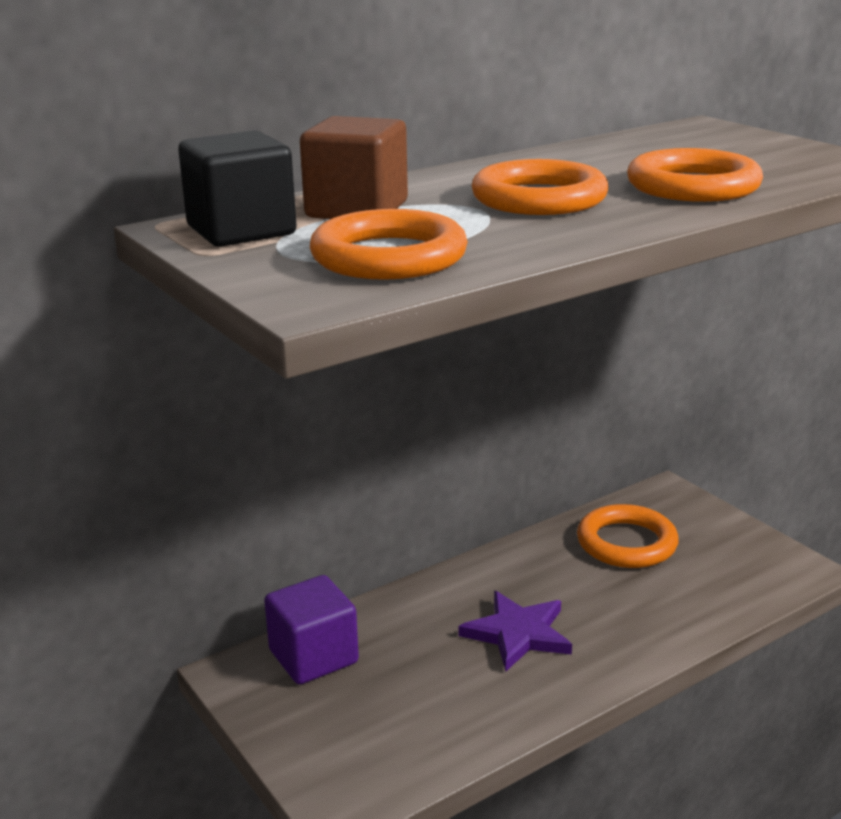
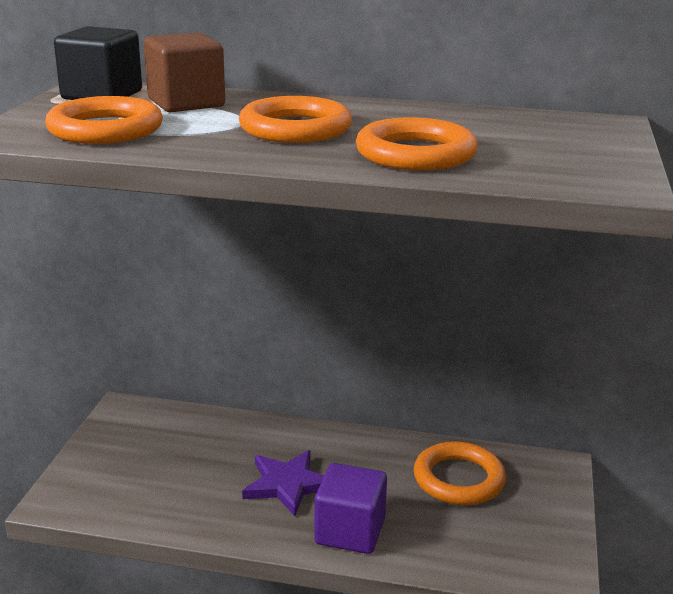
camera: 45 degrees right, 0 degrees up
(313, 657) = (169, 425): purple cube -> purple cube (350, 531)

